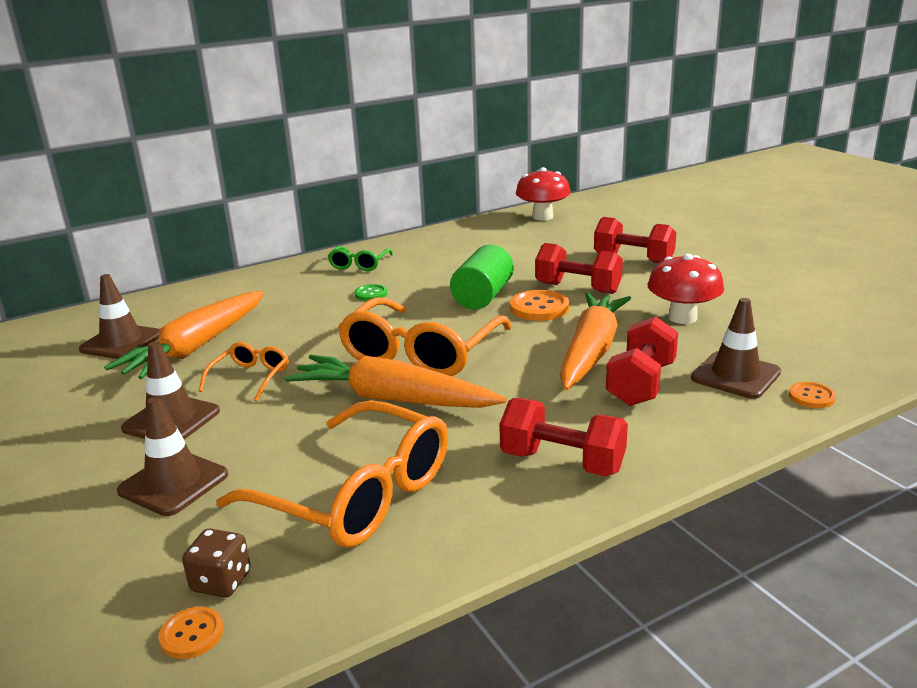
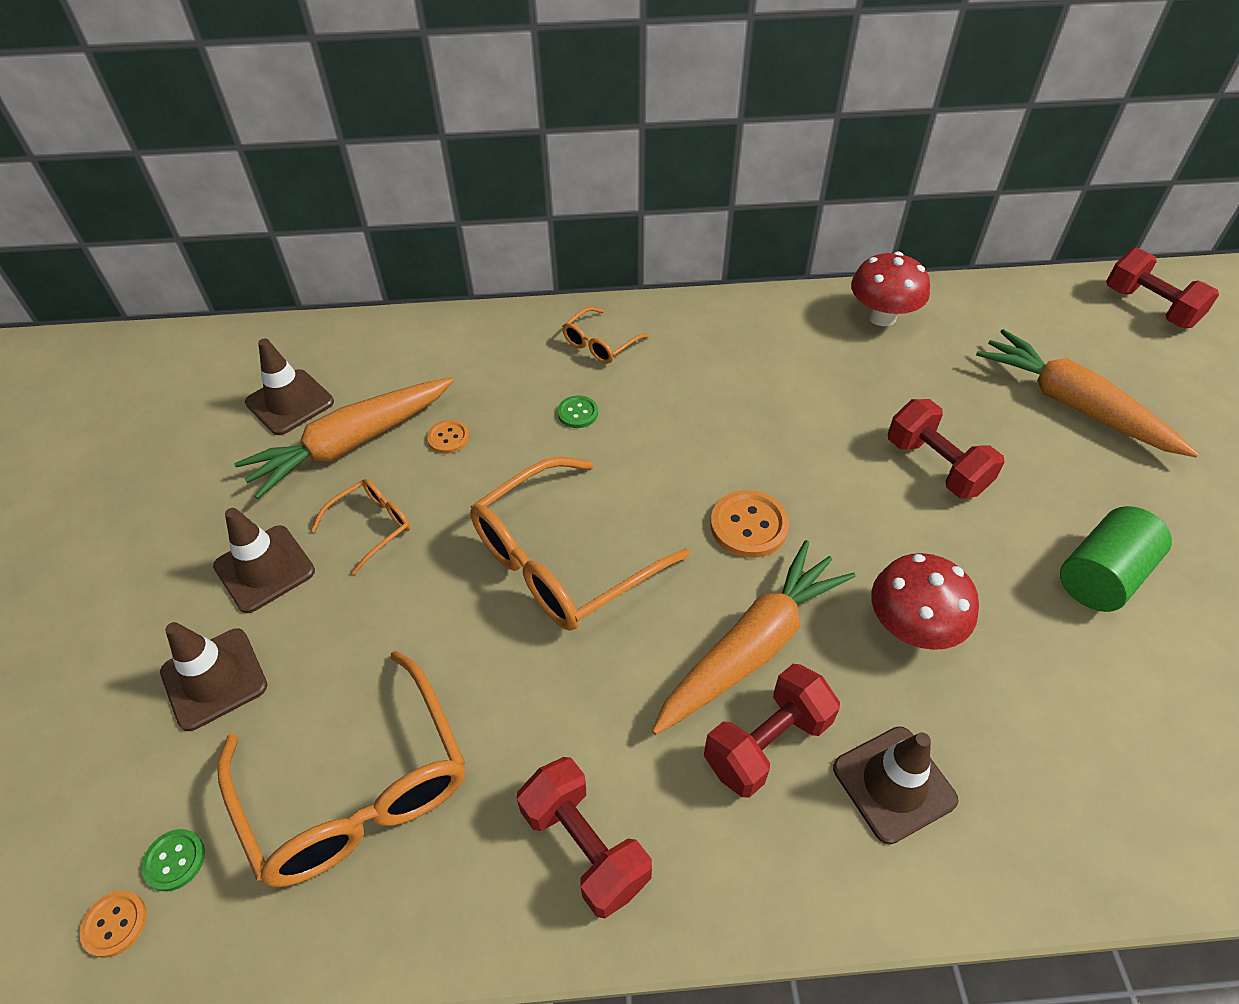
camera: 25 degrees right, 25 degrees up
(221, 582) = (174, 860): brown dice -> green button
(359, 264) = (600, 344): green glasses -> orange glasses
(393, 399) = (484, 636): orange carrot -> orange carrot (1074, 405)
(483, 297) = (698, 473): green cylinder -> green cylinder (1102, 576)
(578, 288) = (822, 503): red dumbbell -> red dumbbell (1149, 307)
(811, 396) = (960, 877): orange button -> orange button (448, 438)

